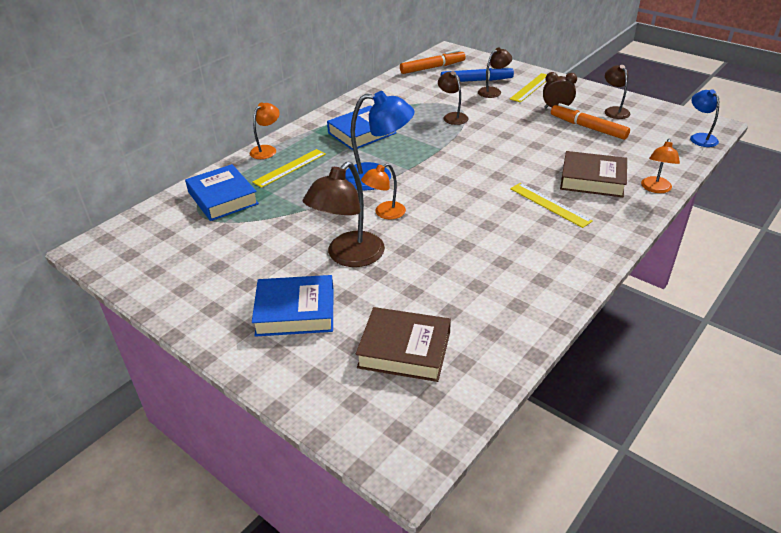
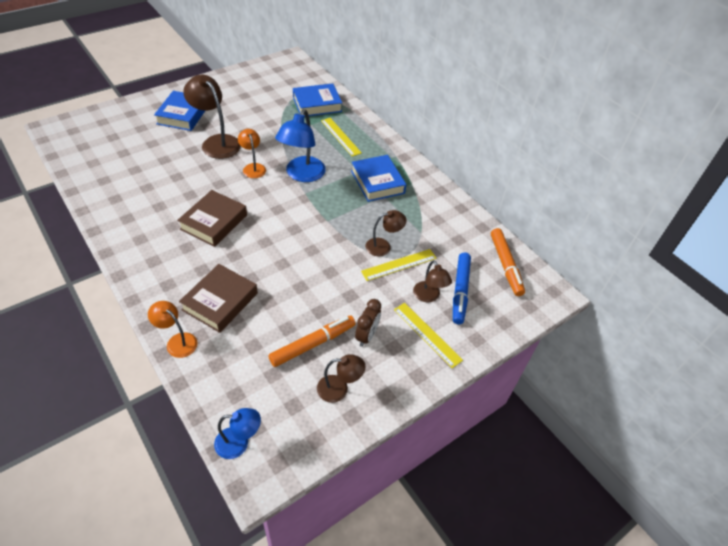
camera: 100 degrees right, 10 degrees up
(267, 150) = (373, 130): orange lamp -> none
(404, 349) = (121, 145): brown book -> brown book (214, 222)
(550, 204) = (204, 257): yellow ruler -> yellow ruler (399, 265)

